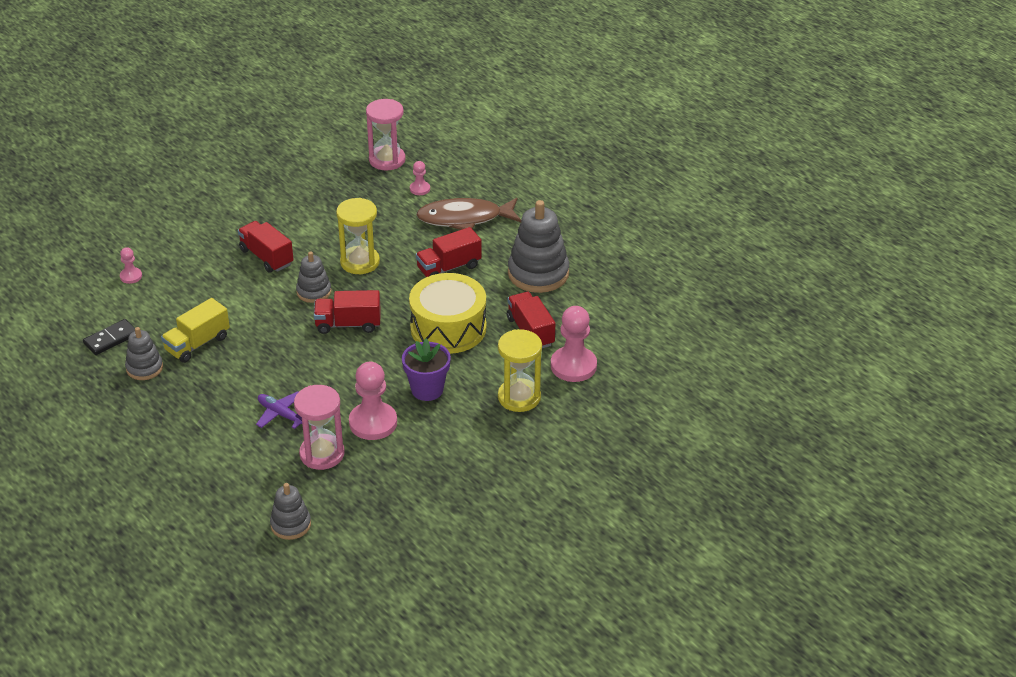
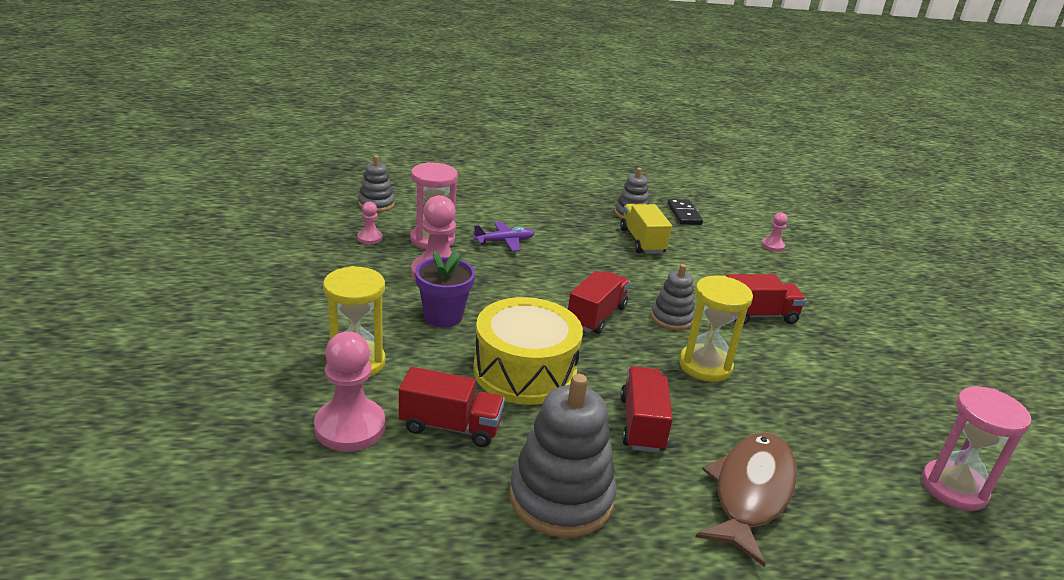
camera: 120 degrees right, 10 degrees down
(420, 189) = (855, 485): pink pawn -> pink pawn (370, 238)

